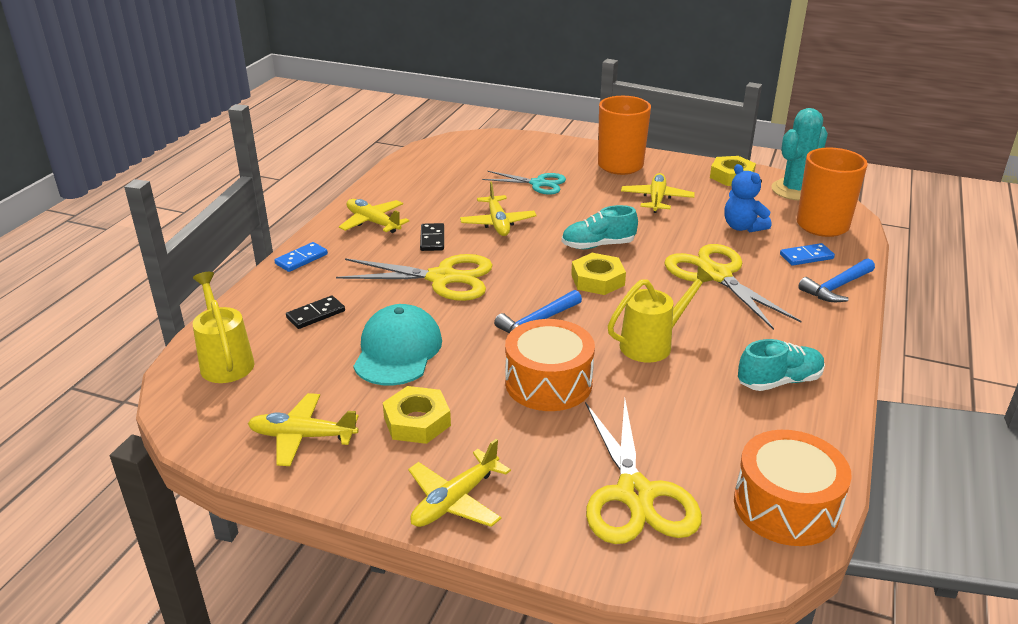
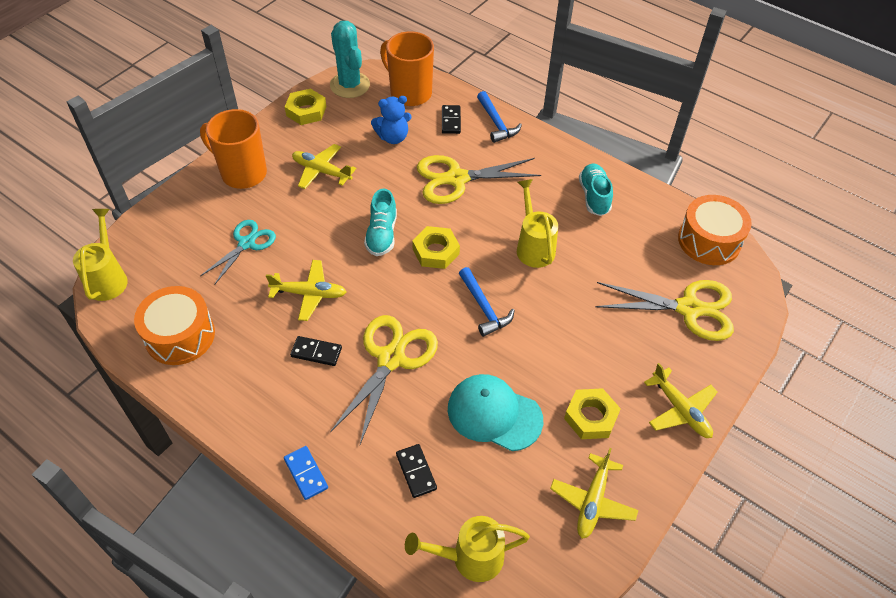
camera: 75 degrees left, 20 degrees up
(373, 222) = (257, 397): yellow plane -> none
(464, 140) = (108, 278): none -> yellow watering can
(548, 383) = (564, 322): orange drum -> orange drum (180, 335)
(806, 257) = (451, 121): blue domino -> black domino

